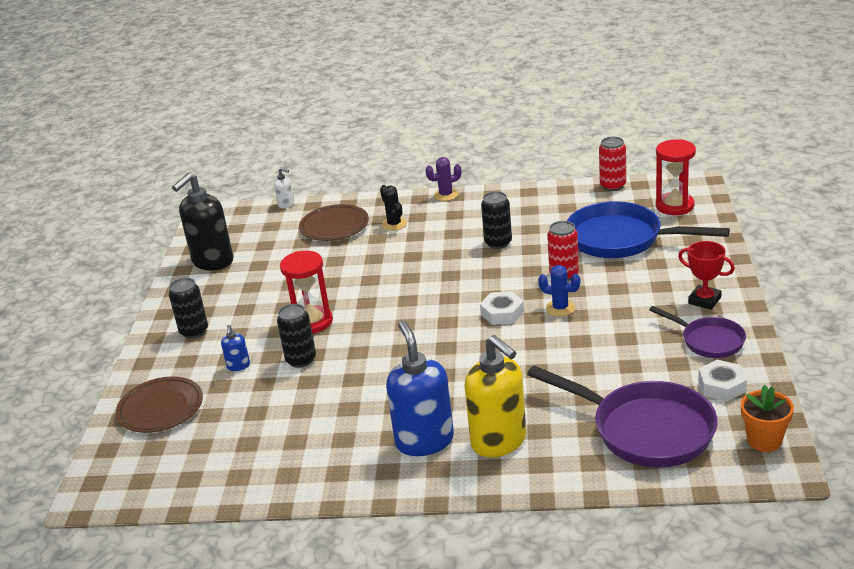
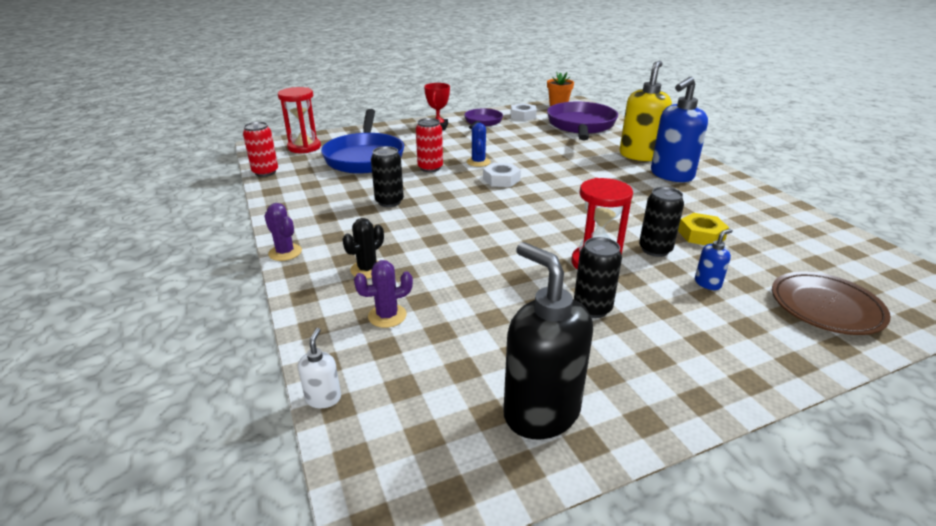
camera: 120 degrees left, 0 degrees up
(194, 331) = (699, 346): black can -> black can (592, 308)
(212, 261) = (541, 412): black soap dispenser -> black soap dispenser turned 135 degrees counterclockwise
(296, 397) = (701, 235): none -> yellow nut
(334, 227) = (387, 316): brown plate -> purple cactus

